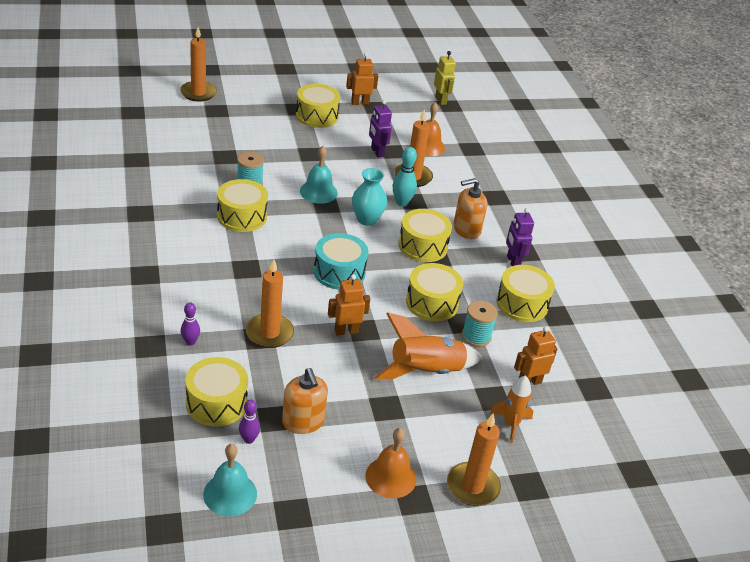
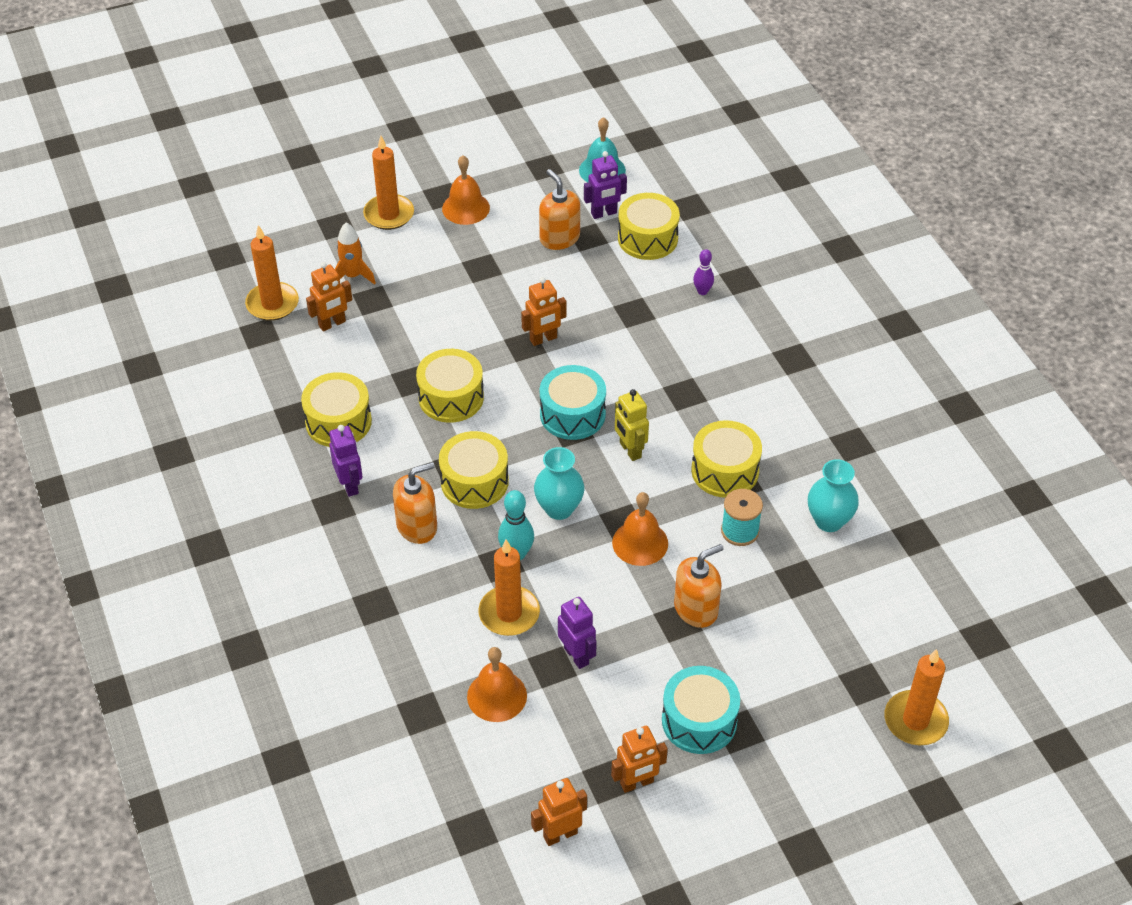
camera: 175 degrees right, 10 degrees up
(187, 177) = (829, 521): none -> turquoise vase
(249, 439) = (604, 213): purple bowling pin -> purple robot
(269, 333) = (625, 319): orange candle -> orange candle (272, 304)
(297, 156) = (696, 609): none -> orange soap dispenser
(317, 116) = (699, 720): yellow drum -> turquoise drum
(318, 192) = (640, 543): turquoise bell -> orange bell
(405, 96) = (560, 834): none -> orange robot
(425, 371) = (447, 312): orange rocket -> none
(441, 100) = (490, 842): yellow robot -> yellow robot (630, 450)
(476, 336) = (394, 365): turquoise spool -> none

